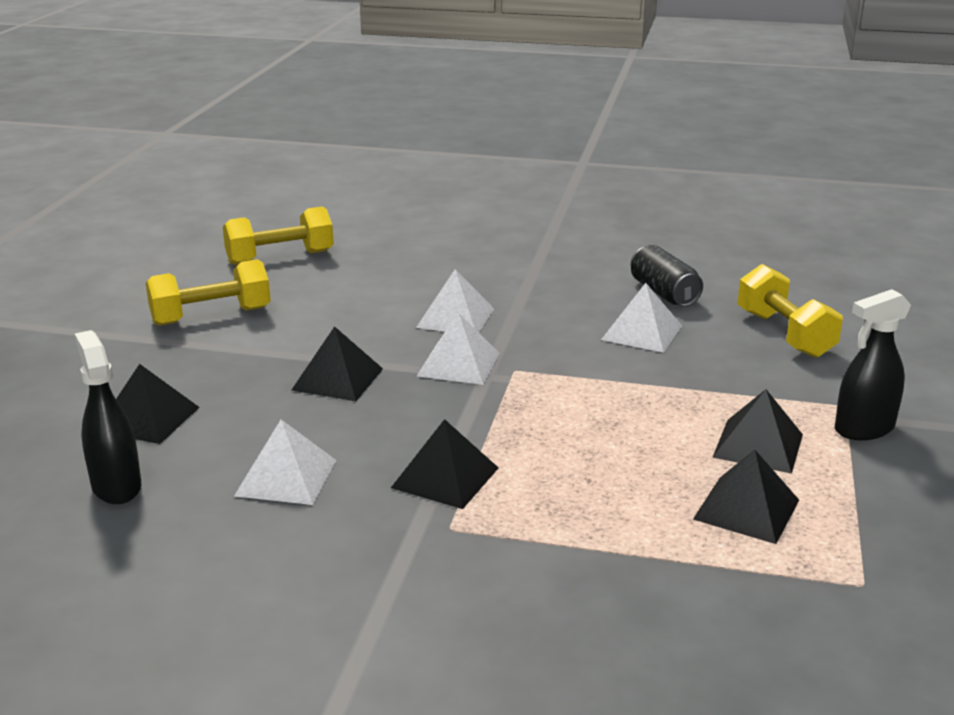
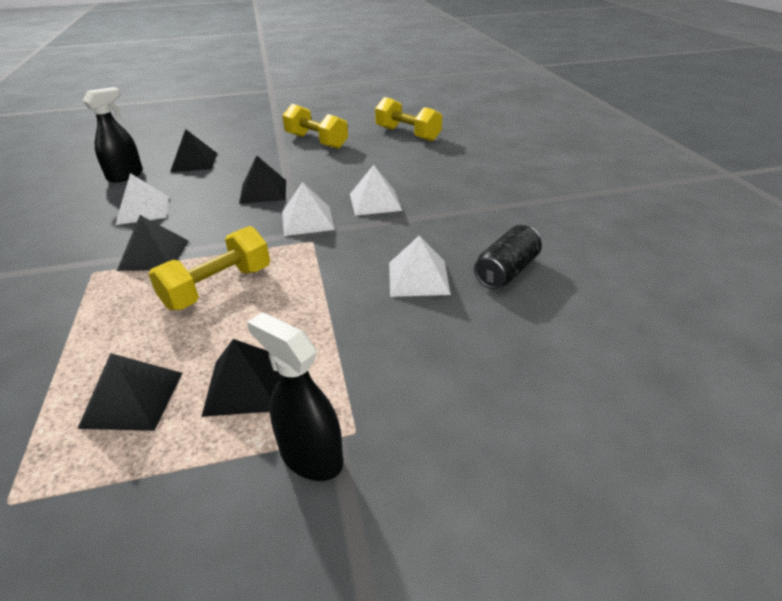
camera: 65 degrees right, 10 degrees up
(784, 334) = (488, 359): yellow dumbbell -> yellow dumbbell (218, 287)

